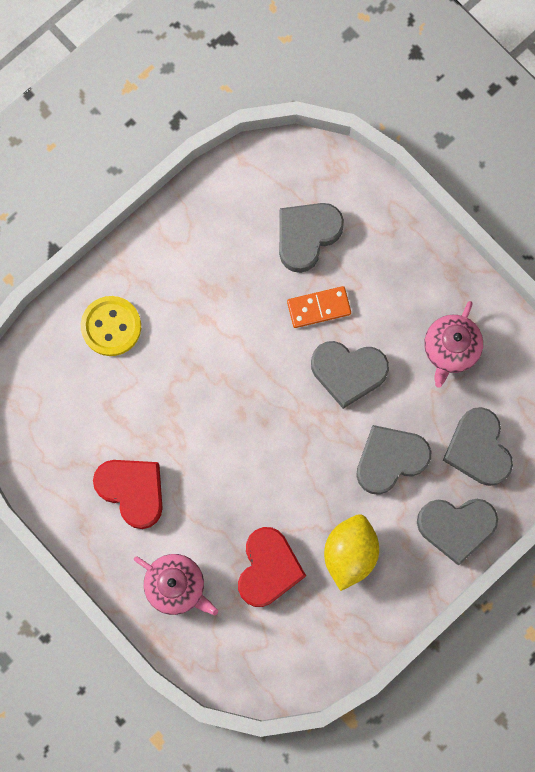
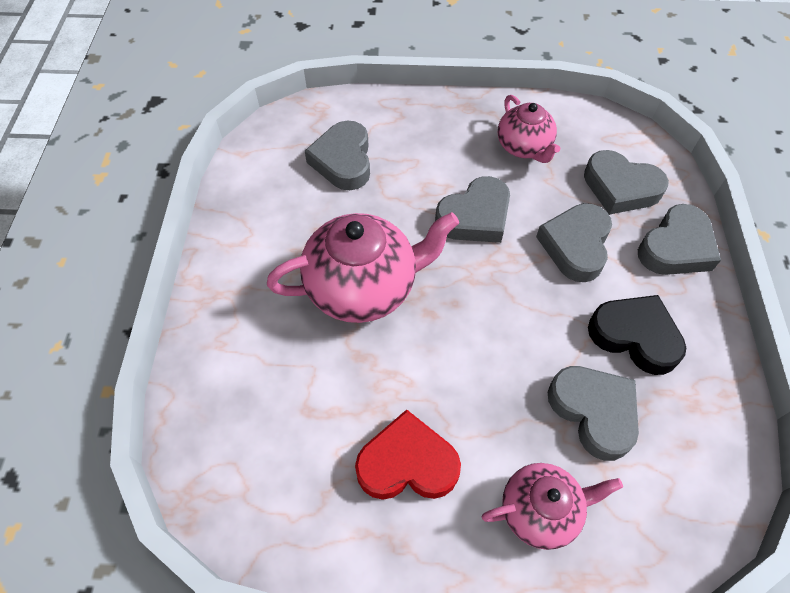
camera: 45 degrees left, 20 degrees down
(111, 326) = (246, 344): yellow button -> none
(219, 355) = (363, 287): none -> pink teapot
(268, 568) = (594, 412): red heart -> grey heart
(319, 308) = (404, 195): orange domino -> none
(350, 553) = (635, 336): yellow lemon -> black heart

